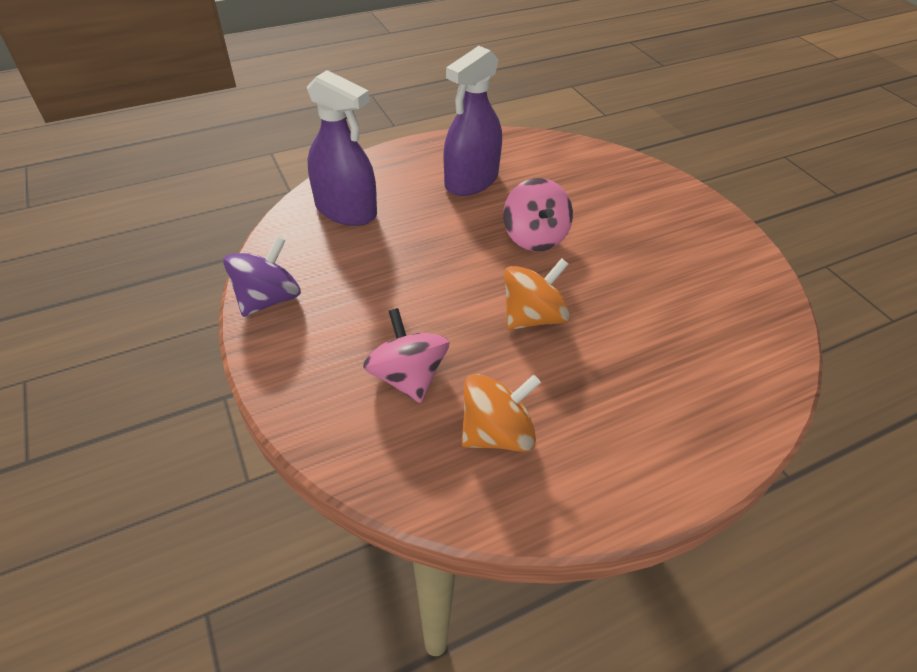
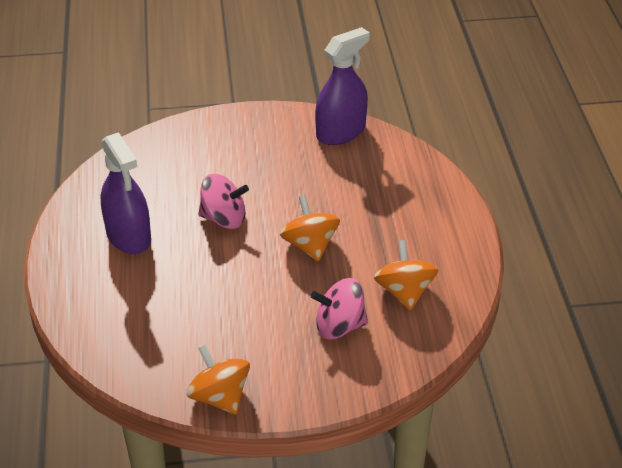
camera: 70 degrees left, 5 degrees down
(268, 299) = (219, 397): purple spinning top -> orange spinning top
(346, 210) = (125, 328): purple spray bottle -> purple spray bottle (341, 132)

